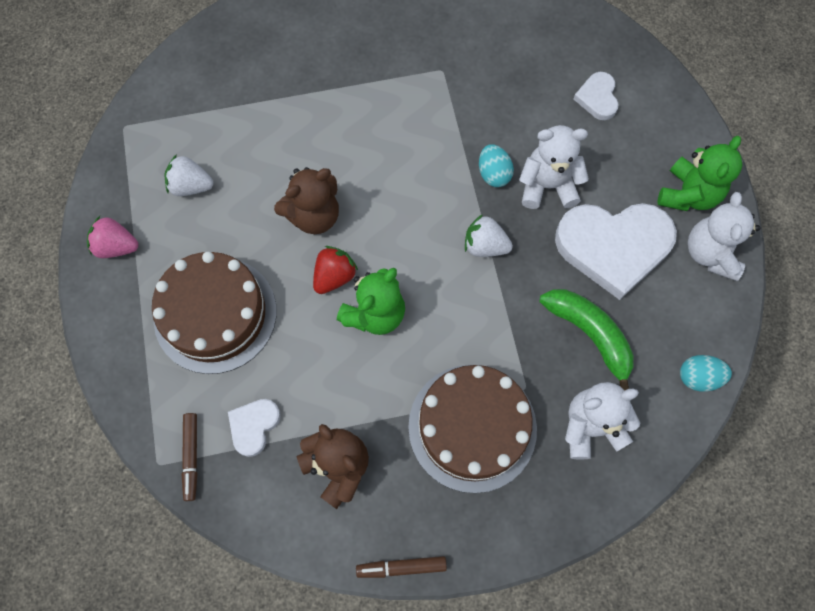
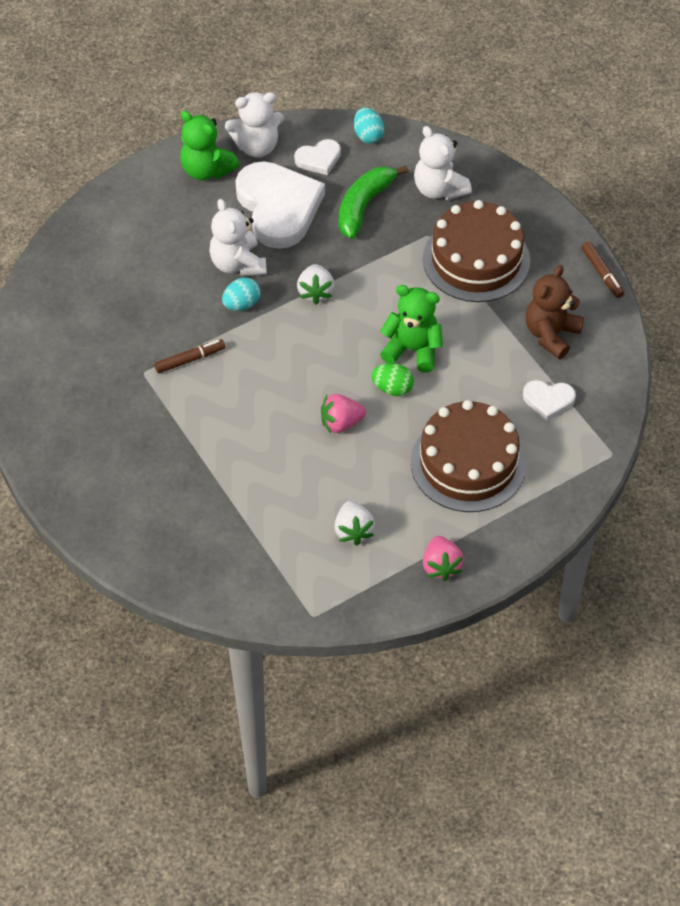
camera: 110 degrees left, 15 degrees down
(191, 457) = (594, 433): brown marker -> brown marker (190, 360)
(314, 216) = (341, 423): brown teddy bear -> pink strawberry
(334, 276) = (392, 388): red strawberry -> green egg
(597, 98) = (130, 250): white heart -> white heart (318, 159)
(688, 194) = (206, 170): green teddy bear -> green teddy bear turned 150 degrees counterclockwise

